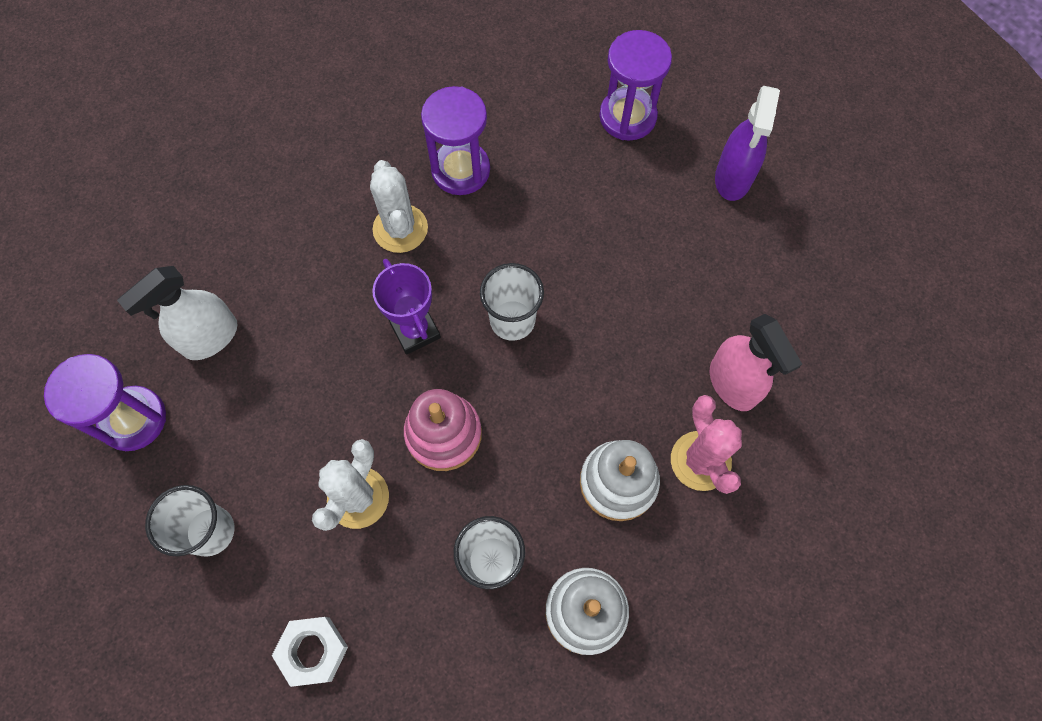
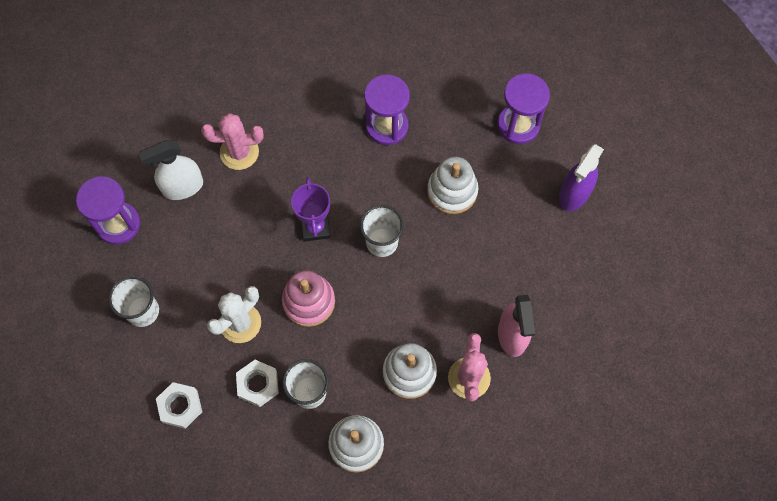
camera: 20 degrees right, 0 degrees up
(274, 266) = (239, 152): none -> pink cactus
(400, 229) = (331, 154): white cactus -> none
(415, 576) = (258, 384): none -> white nut
(578, 224) = (452, 191): none -> white stacking toy

